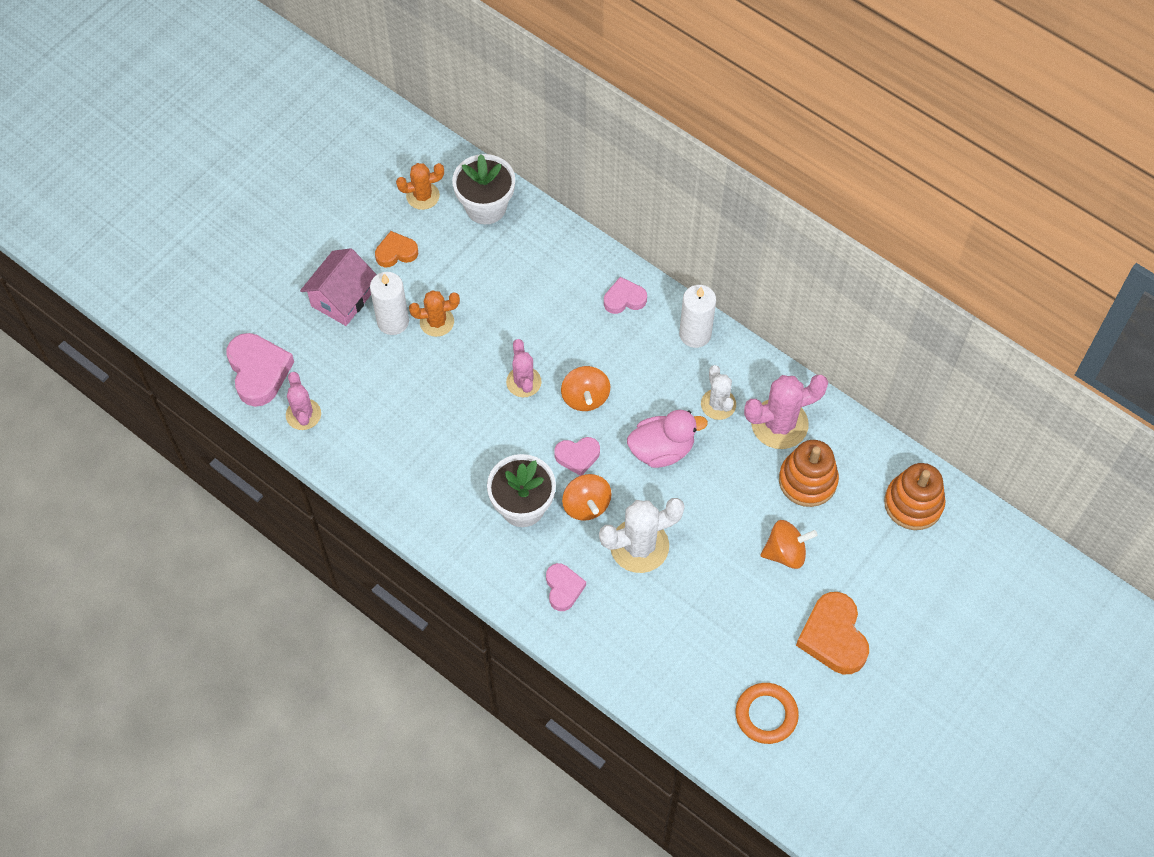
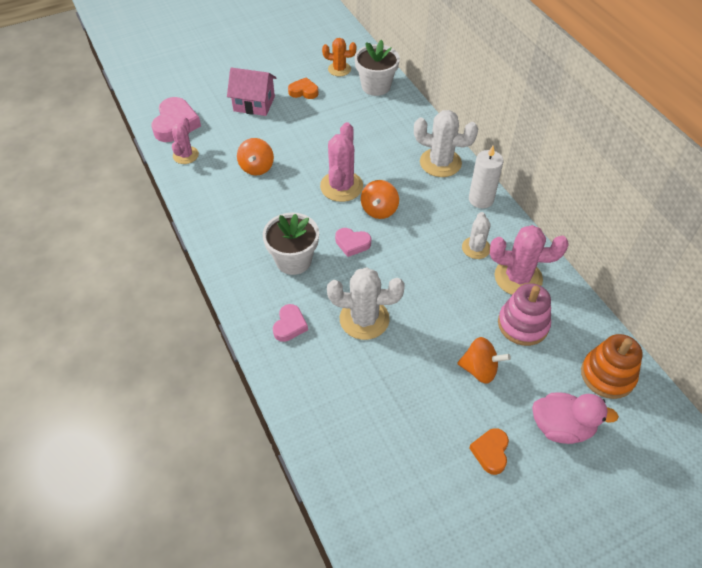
camera: 25 degrees right, 10 degrees down
(342, 298) = (254, 104): pink house -> pink house turned 45 degrees clockwise
(393, 321) = (277, 125): white candle -> none
(437, 322) = (305, 134): orange cactus -> none
(523, 382) = (341, 186): pink cactus -> pink cactus, size x1.60
(586, 505) = (340, 277): orange spinning top -> orange spinning top (257, 167)
(624, 299) = (440, 163): pink heart -> white cactus
(662, 450) = (417, 262): pink duck -> pink duck (561, 427)
(766, 715) = (400, 492): orange ring -> none
(807, 480) = (523, 324): orange stacking toy -> pink stacking toy
(833, 637) = (490, 452): orange heart -> orange heart, size x0.59

